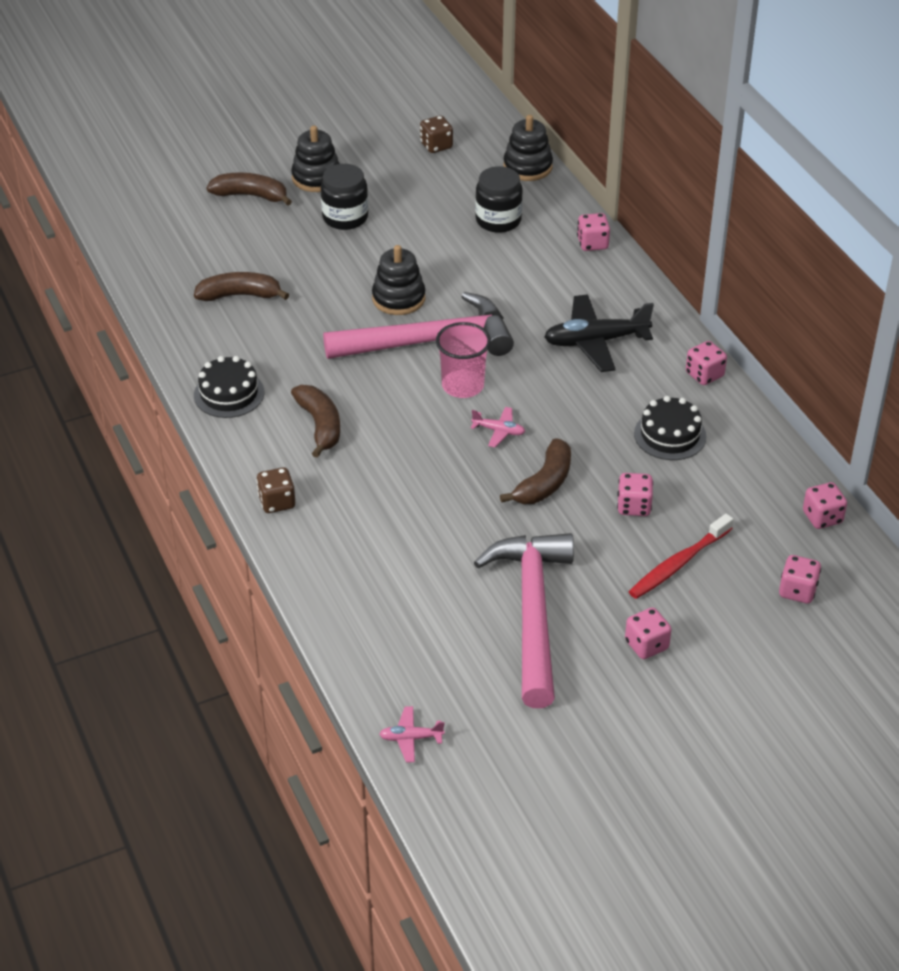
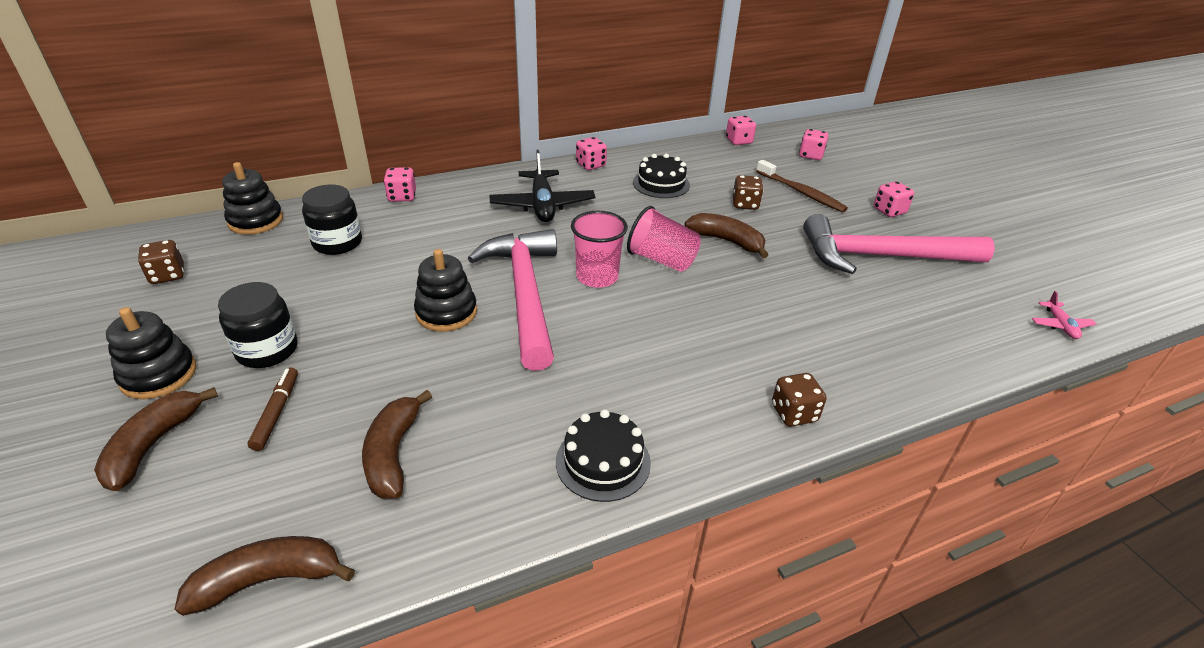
camera: 90 degrees left, 5 degrees down
(279, 237) = (276, 412): none -> brown marker
(320, 425) = (660, 377): brown banana -> brown banana (269, 579)
(499, 431) = (662, 260): pink plane -> pink cup
(634, 506) = (745, 204): pink dice -> brown dice
(678, 564) = (801, 192): red toothbrush -> brown toothbrush

